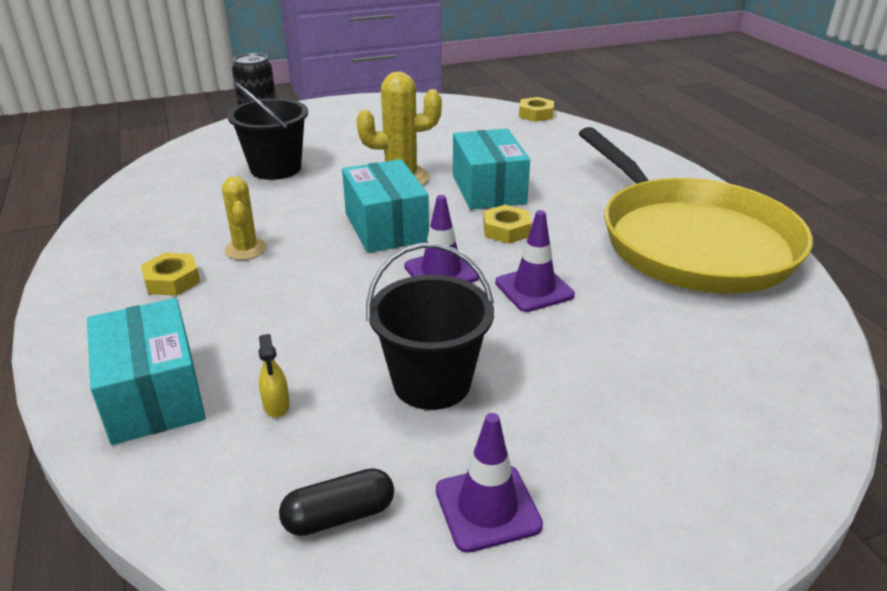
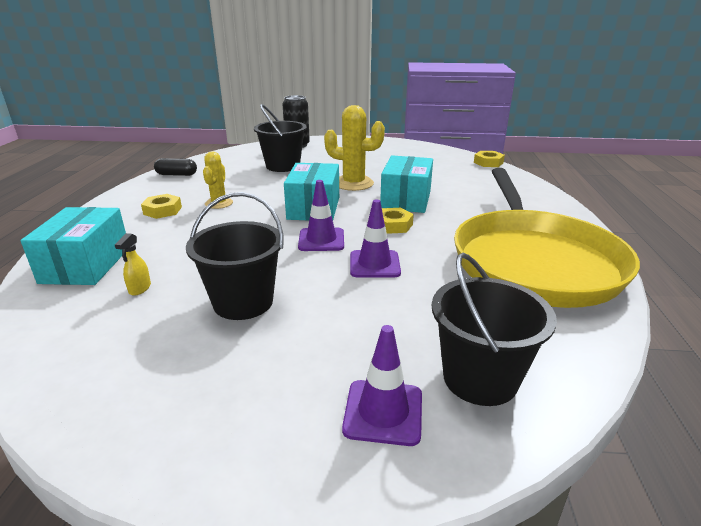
camera: 25 degrees right, 5 degrees down
(339, 516) = (101, 362): black capsule -> black capsule (176, 174)
(487, 507) = (192, 391): purple traffic cone -> purple traffic cone (383, 412)
(749, 390) = (480, 378): none -> black bucket

